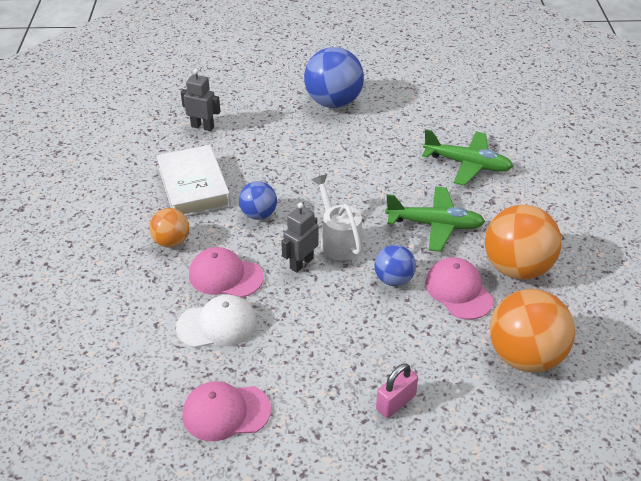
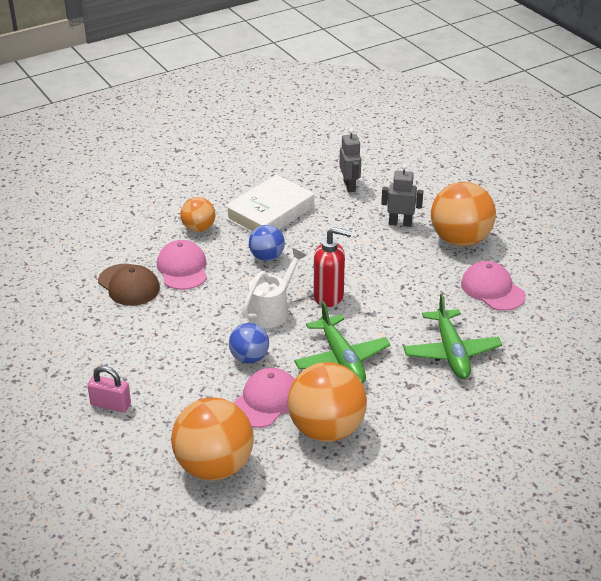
camera: 60 degrees right, 5 degrees down
(217, 325) = (129, 285): white cap -> brown cap
(226, 412) = (48, 322): pink cap -> pink cap (492, 289)
(301, 263) = (227, 300): grey robot -> grey robot (400, 223)
(333, 102) = (460, 240): blue ball -> orange ball
(347, 199) = (329, 296): none -> red soap dispenser

